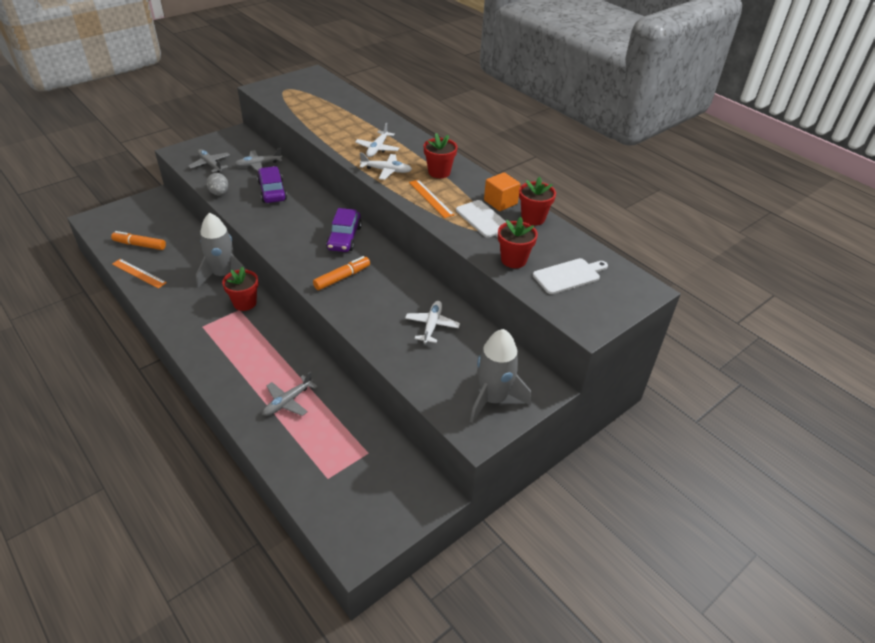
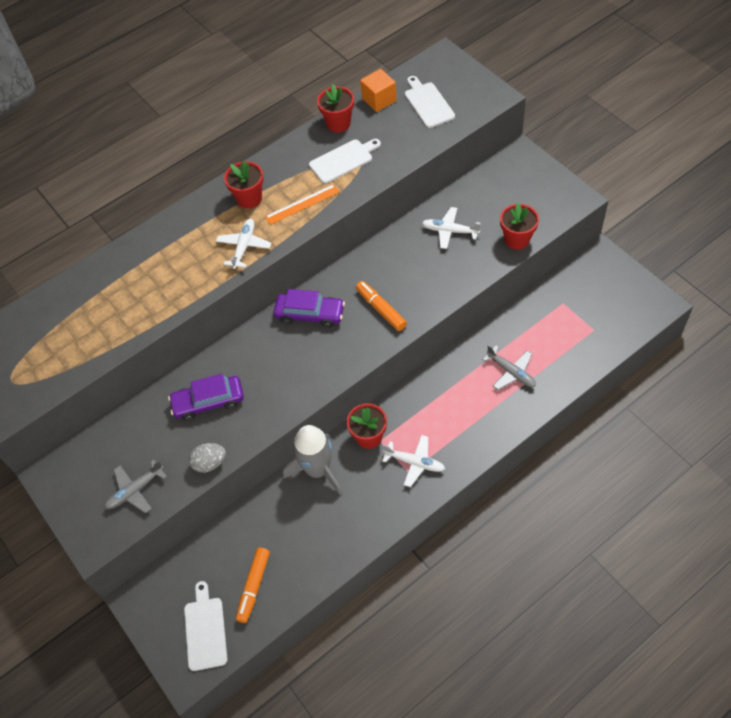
camera: 80 degrees left, 15 degrees up
(118, 225) = (205, 630): none -> white cutting board
(139, 273) = (314, 570): orange ruler -> none
(258, 165) = (141, 429): grey plane -> none
(377, 148) = (192, 259): white plane -> white plane (414, 463)
(493, 399) = (537, 188): grey rocket -> none
(500, 202) = (309, 147): orange cube -> orange cube (379, 100)
(513, 260) = (407, 140): red flower pot -> red flower pot (517, 239)

